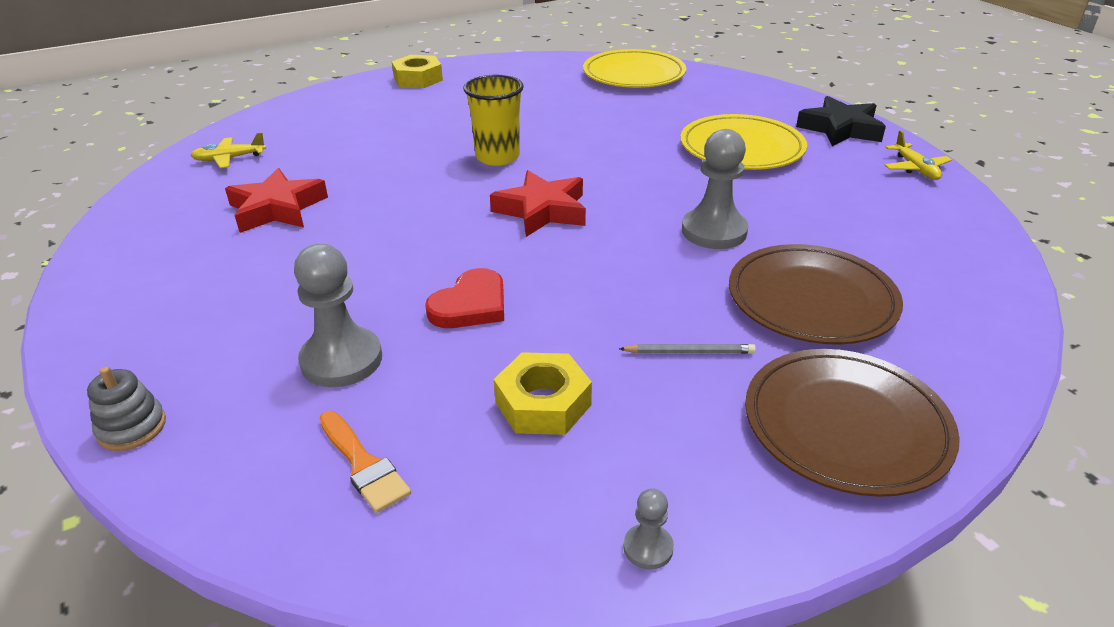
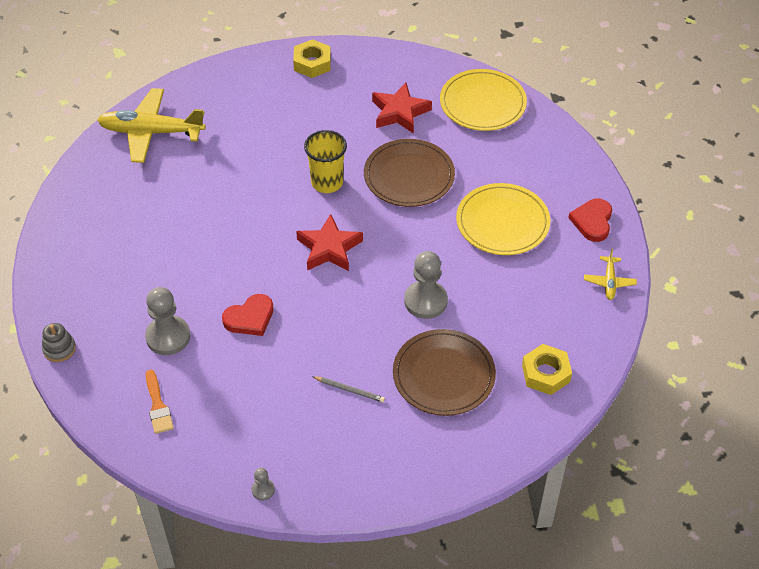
camera: 20 degrees right, 15 degrees up
(229, 158) = (151, 132): yellow plane -> yellow plane, size x2.14
(277, 209) = (168, 197): red star -> red star (399, 112)
(543, 403) = (256, 398): yellow nut -> yellow nut (545, 373)
(840, 129) = (592, 221): black star -> red heart
(846, 425) = (397, 461): brown plate -> brown plate (409, 176)

